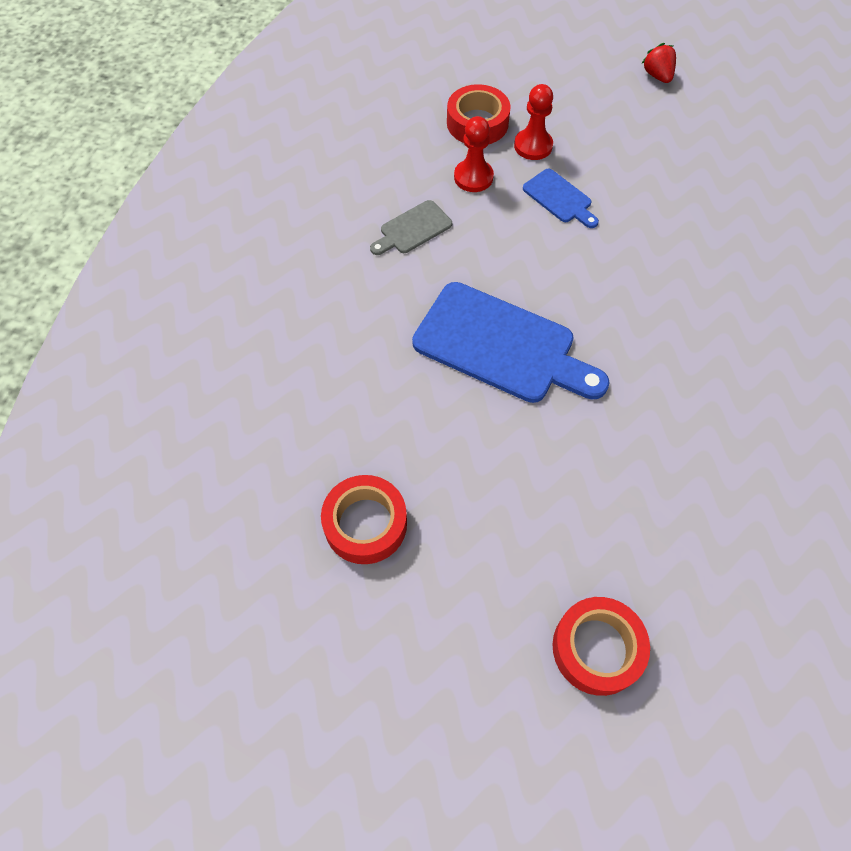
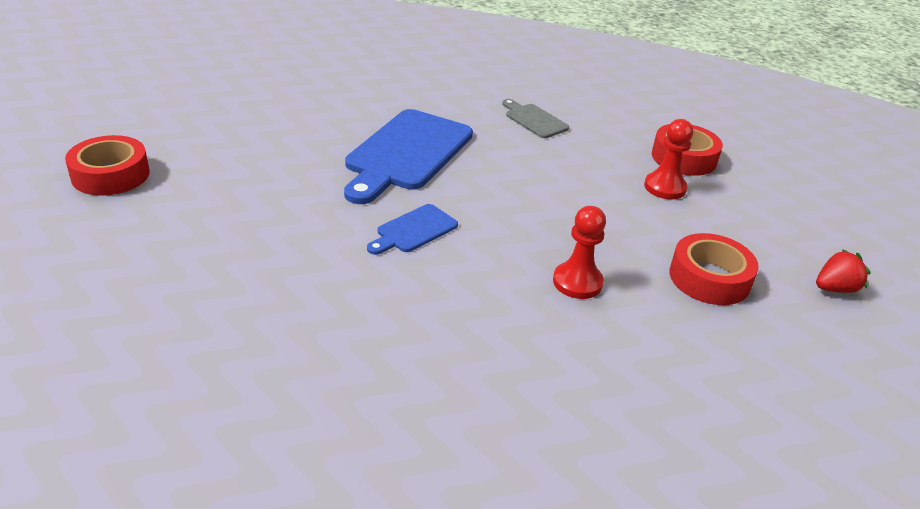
camera: 85 degrees right, 25 degrees down
(365, 524) = (253, 92): red tape -> red tape (709, 278)
(473, 177) = (607, 152): red pawn -> red pawn (577, 282)
(559, 198) = (594, 197): blue cutting board -> blue cutting board (414, 230)

